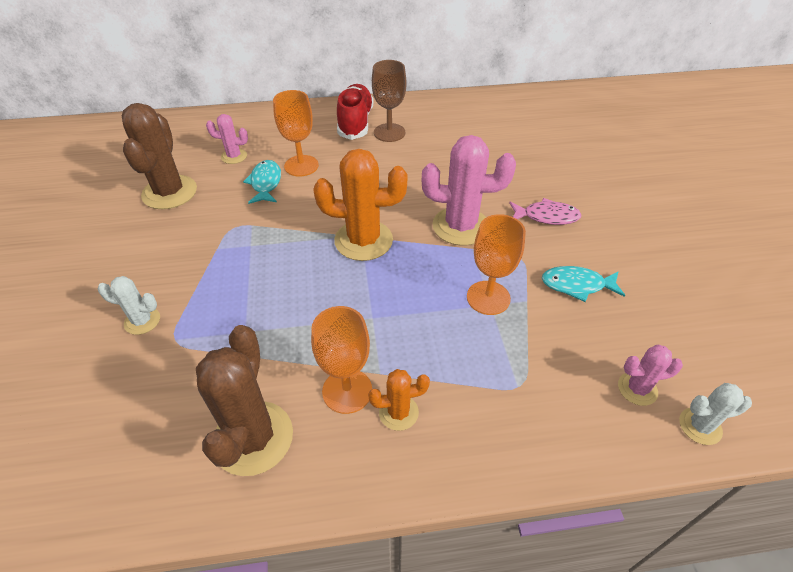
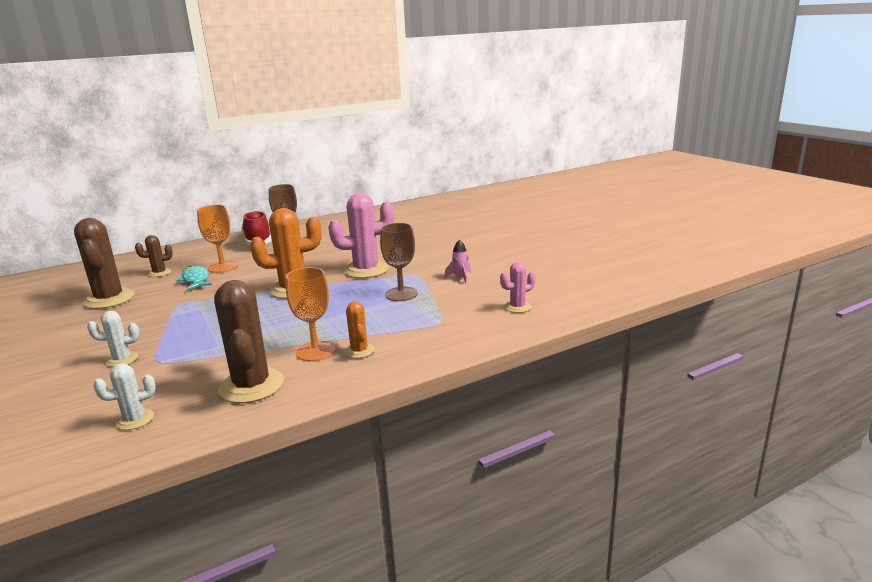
camera: 20 degrees left, 25 degrees down
(234, 156) = (159, 273): pink cactus -> brown cactus
(398, 412) = (359, 351): orange cactus -> orange cactus turned 75 degrees counterclockwise
(488, 298) = (401, 294): orange goblet -> brown goblet
(547, 216) = (427, 255): pink fish -> none
(577, 285) = (460, 277): turquoise fish -> pink rocket
(700, 426) = (561, 311): white cactus -> white cactus (135, 420)

